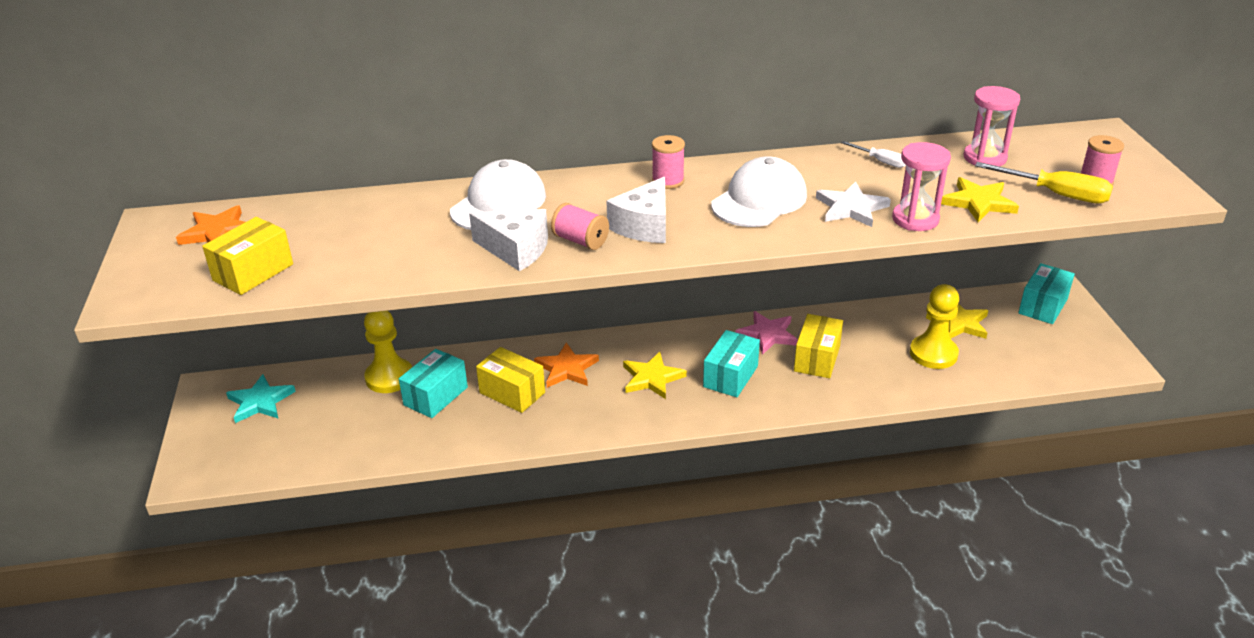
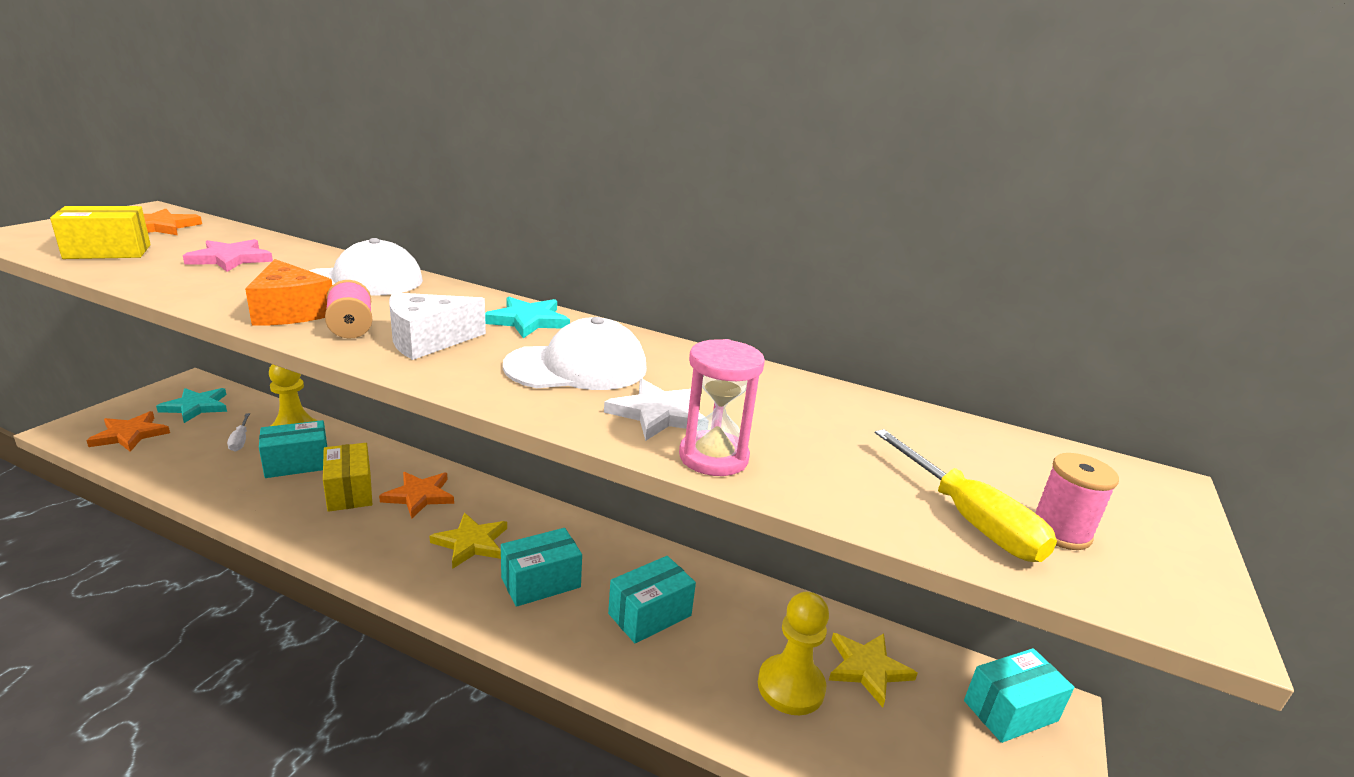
camera: 30 degrees right, 10 degrees down
(252, 450) = (130, 435): none -> orange star
(516, 250) = (290, 312): white cheese -> orange cheese
(668, 181) = (528, 321): pink spool -> turquoise star
(767, 334) = (634, 563): pink star -> pink star (230, 259)
(817, 359) = (650, 614): yellow box -> turquoise box
(880, 161) = (778, 390): white screwdriver -> white screwdriver (240, 440)
(979, 202) = (832, 478): yellow star -> none
(984, 158) = (922, 438): pink hourglass -> none

